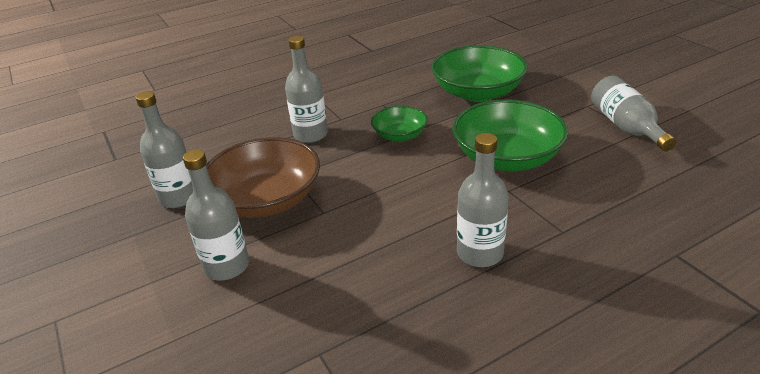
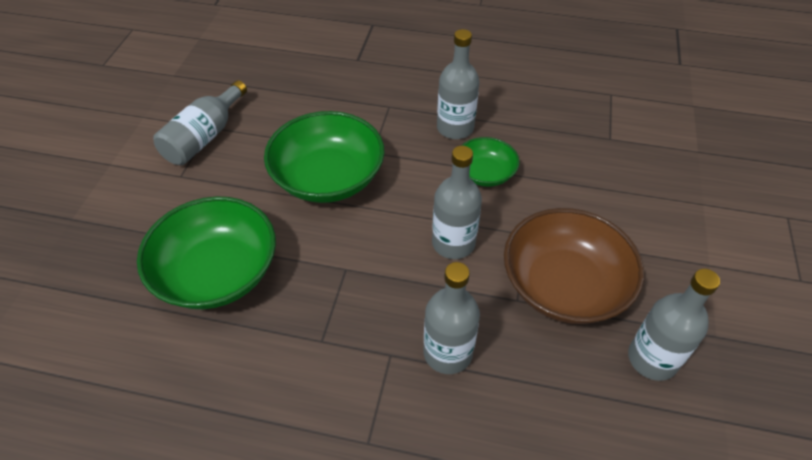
camera: 140 degrees left, 15 degrees up
(226, 266) = (639, 237): grey bottle -> grey bottle (453, 243)
(399, 135) = (368, 273): green bowl -> green bowl (485, 173)

